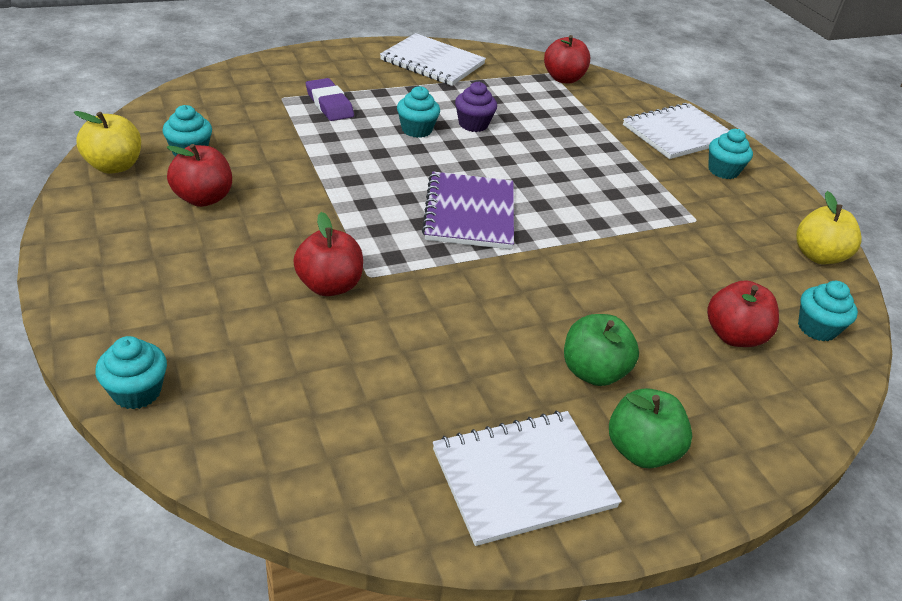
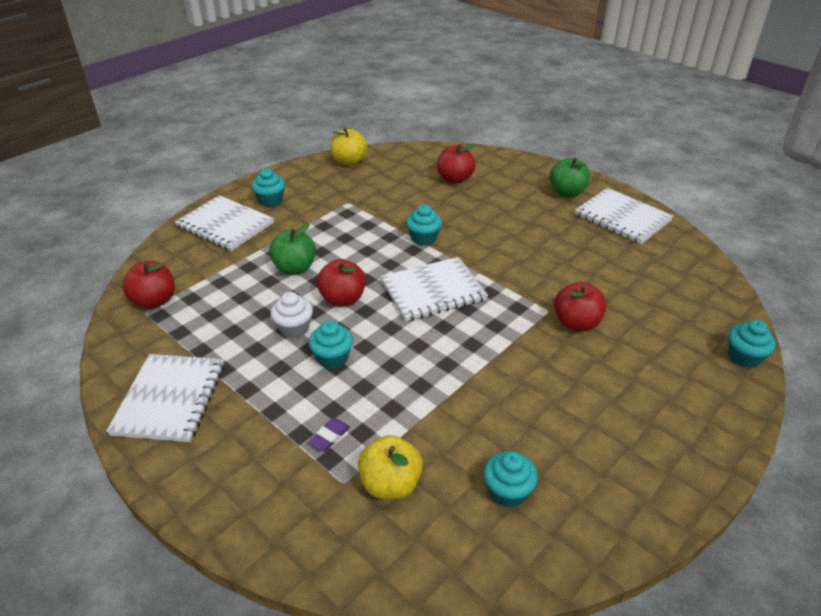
camera: 110 degrees left, 0 degrees up
(114, 166) = (583, 534): yellow apple -> yellow apple (390, 484)
(203, 198) = (560, 438): red apple -> red apple (342, 299)
(329, 104) = (329, 437): purple eraser -> purple eraser, size x0.59
(470, 213) = (433, 291): purple notebook -> white notebook
(473, 124) = (294, 328): purple cupcake -> white cupcake
(593, 372) = (532, 213): green apple -> green apple (295, 268)
(817, 328) = (421, 158): turquoise cupcake -> turquoise cupcake (423, 238)

